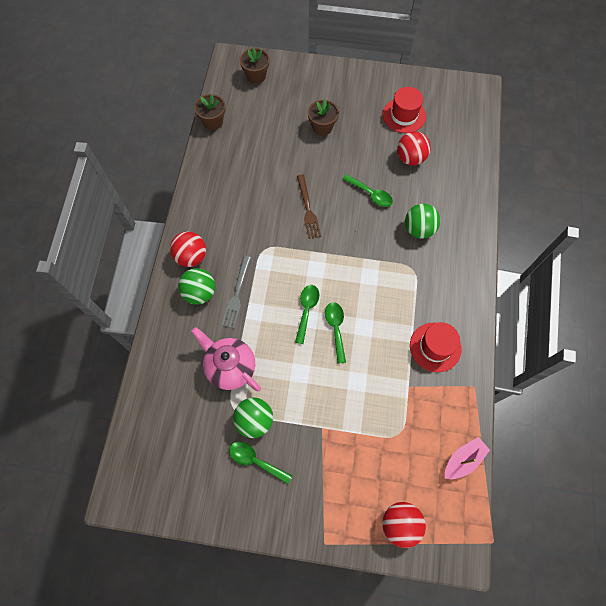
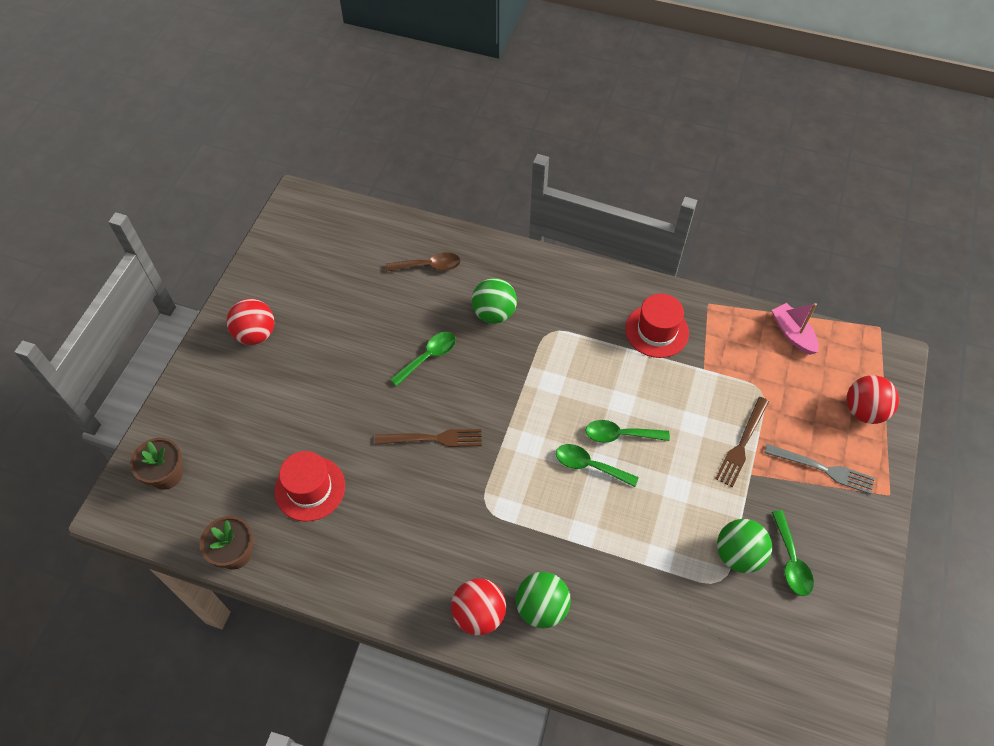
camera: 80 degrees left, 10 degrees down
(230, 367) = (661, 577): pink teapot -> none
(237, 294) = (552, 554): grey fork -> grey fork (823, 469)
(255, 460) = (791, 560): green spoon -> green spoon turned 45 degrees counterclockwise
(322, 127) = (298, 397): brown flower pot -> none
(346, 420) = (742, 444): none -> brown fork
(404, 115) = (312, 293): red hat -> red hat (310, 488)
(410, 158) = (384, 300): red ball -> red ball (255, 334)
(448, 180) = (429, 266): none -> brown spoon

